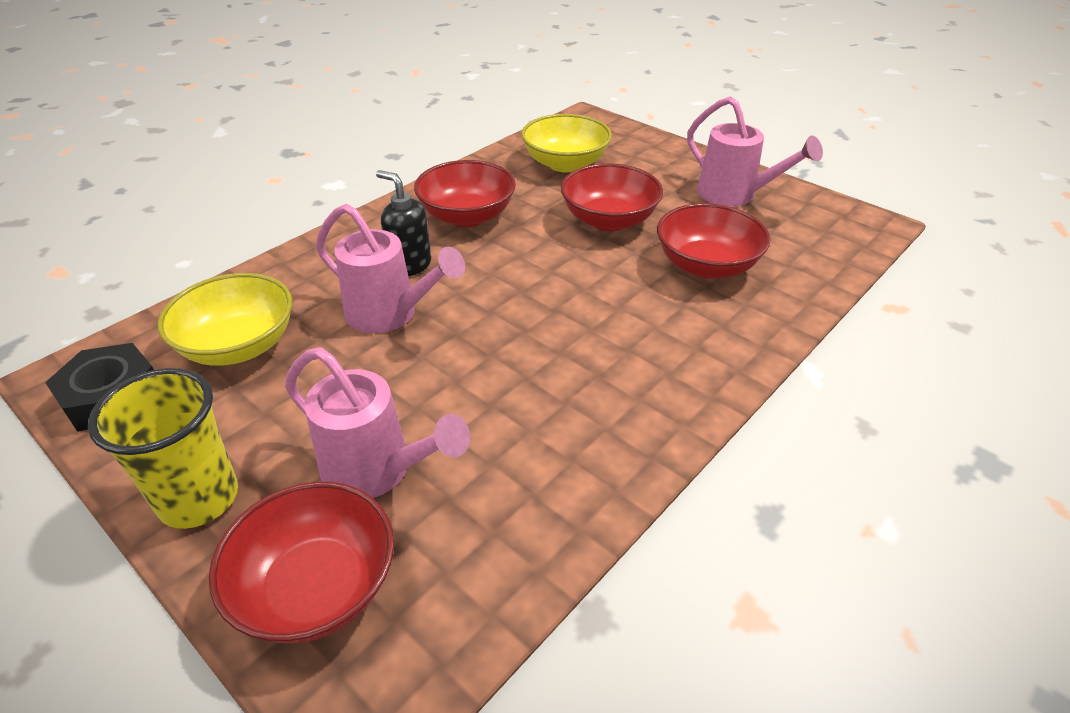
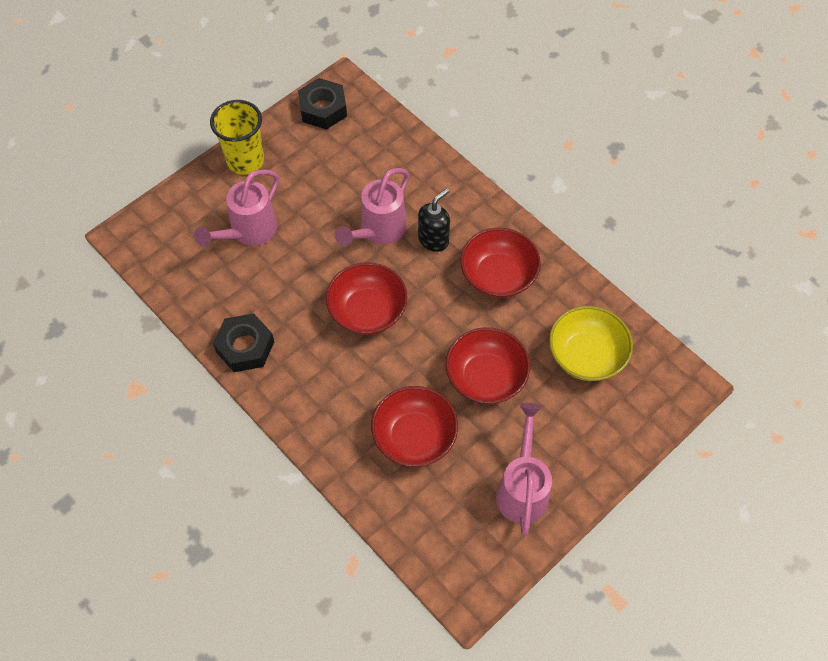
camera: 95 degrees right, 20 degrees up
(239, 346) = (358, 157): yellow bowl -> none
(316, 587) = (186, 213): red bowl -> red bowl (367, 311)
(619, 445) = (245, 347): none -> black nut
(734, 195) = (522, 489): pink watering can -> pink watering can turned 135 degrees clockwise

